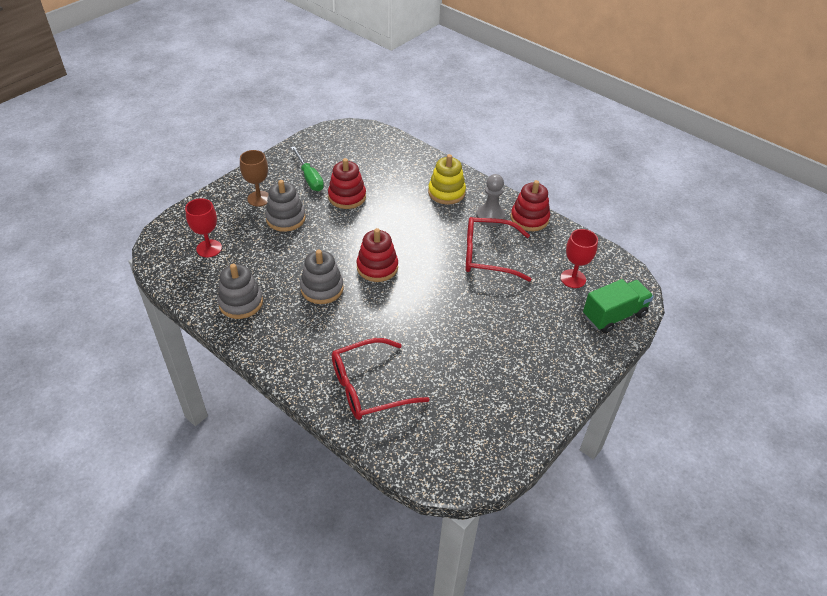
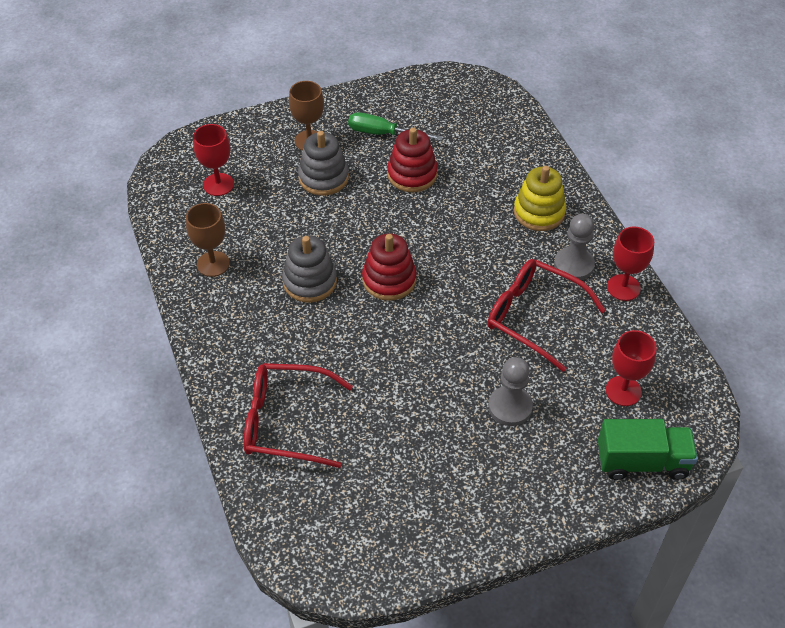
camera: 30 degrees right, 5 degrees up
(241, 303) = (213, 264): grey stacking toy -> brown goblet
(309, 178) = (383, 134): green screwdriver -> green screwdriver turned 105 degrees clockwise
(512, 316) = (510, 407): none -> grey pawn
(529, 218) = (623, 287): red stacking toy -> red goblet

